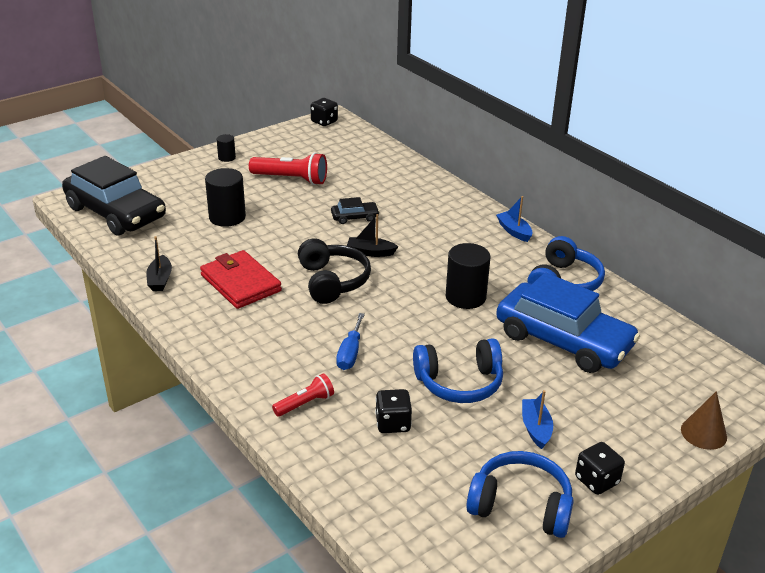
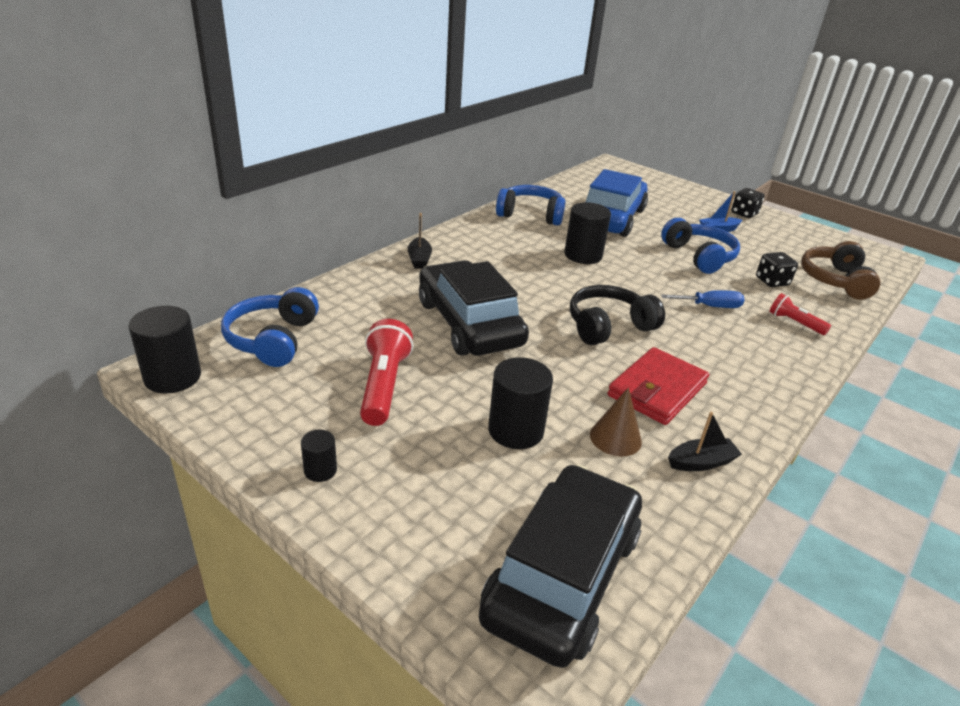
camera: 105 degrees left, 0 degrees up
(324, 122) = (172, 377): black dice -> black cylinder
(355, 217) = (469, 323): black car -> black car, size x2.42
(370, 252) = (539, 307): black boat -> black boat (419, 259)
(387, 488) = (835, 280): none -> brown headphones
(514, 231) = (457, 233): blue boat -> none
(521, 505) = (792, 236): blue headphones -> blue headphones (273, 339)
(703, 433) = (668, 183): brown cone -> brown cone (615, 438)

